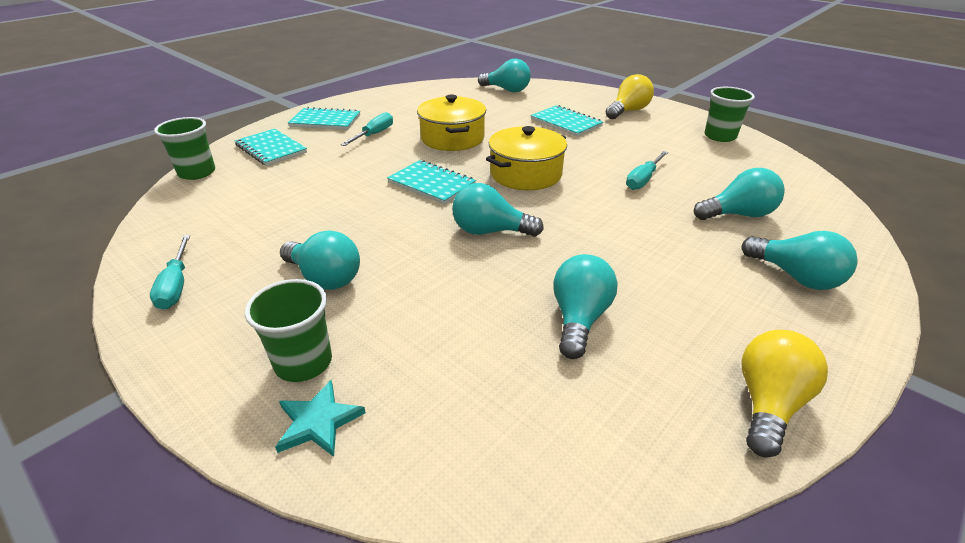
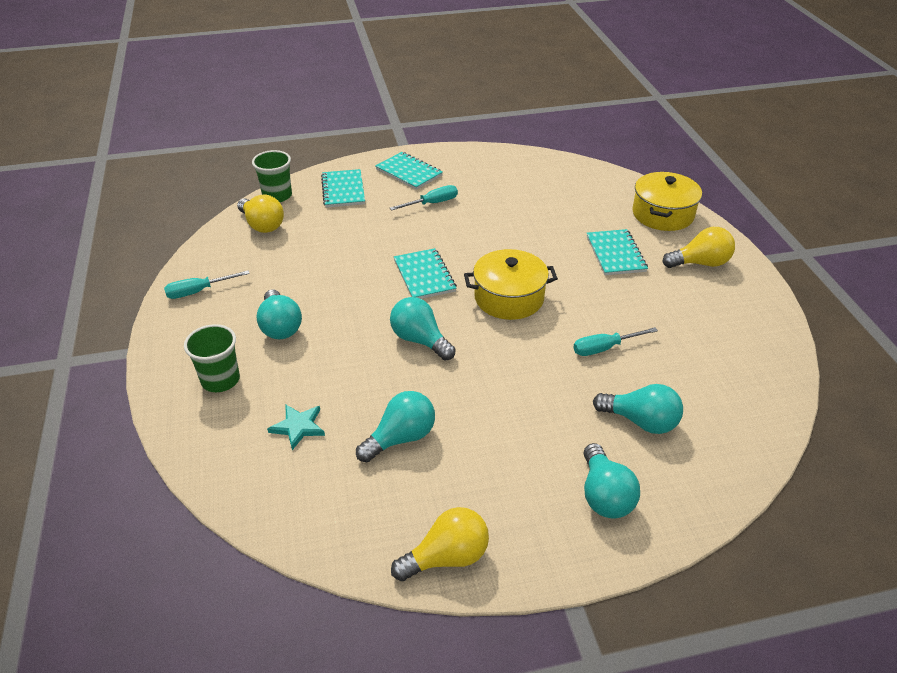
camera: 35 degrees right, 5 degrees up
(176, 285) = (198, 291): turquoise screwdriver -> turquoise screwdriver turned 45 degrees clockwise
(203, 200) = (262, 225): none -> yellow light bulb
(318, 422) = (199, 419): turquoise star -> turquoise star (298, 427)
(452, 138) = (491, 233): yellow pot -> yellow pot (663, 214)
(507, 90) = (608, 189): turquoise light bulb -> none
(720, 136) = (755, 334): green cup -> none

